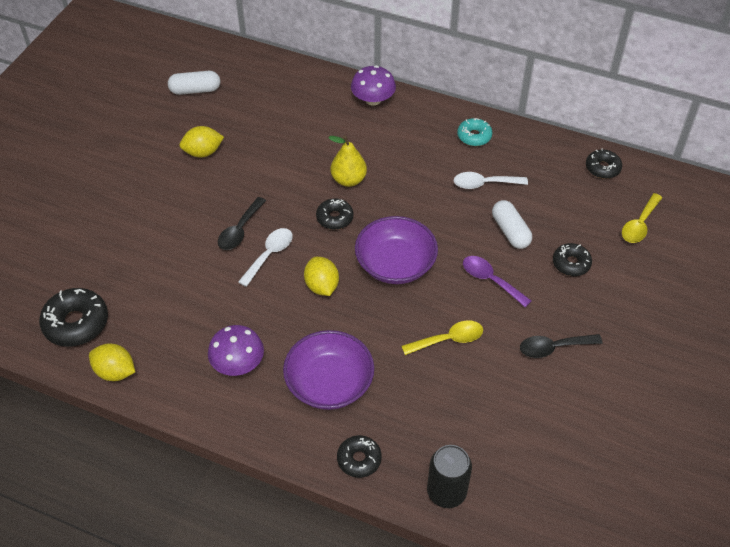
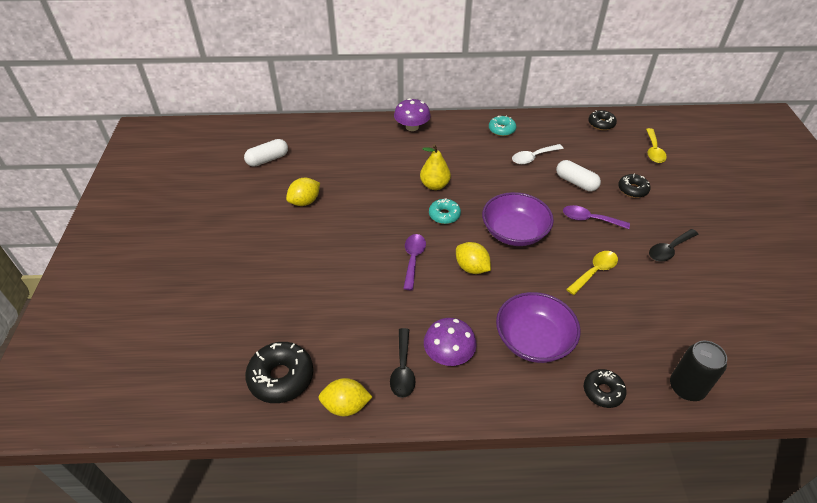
camera: 25 degrees left, 5 degrees down
(240, 230) = (376, 249): black spoon -> black spoon (403, 369)
(269, 255) = (413, 259): white spoon -> purple spoon
(334, 218) = (444, 215): black donut -> turquoise donut

